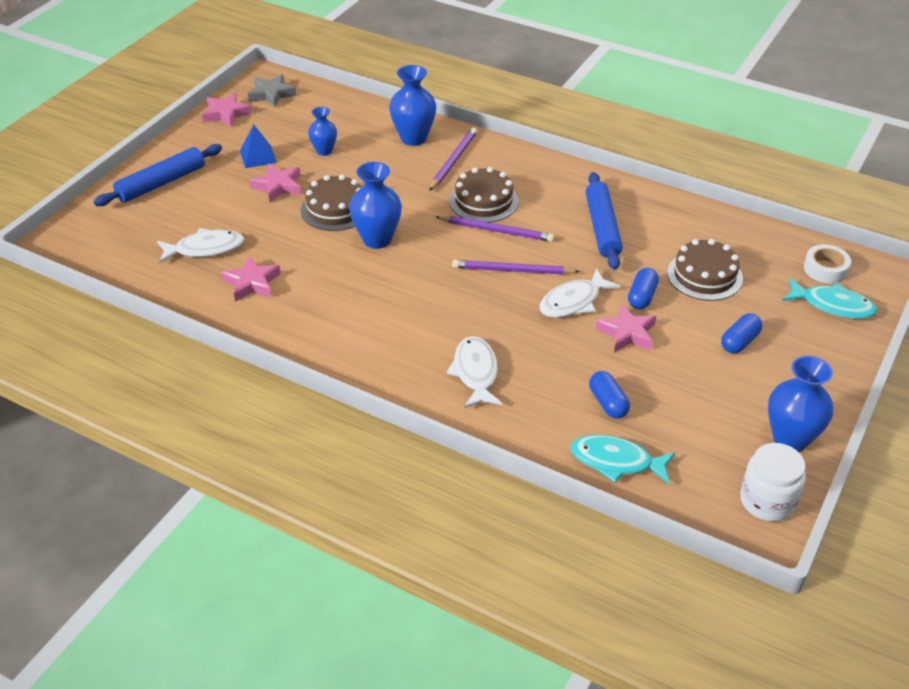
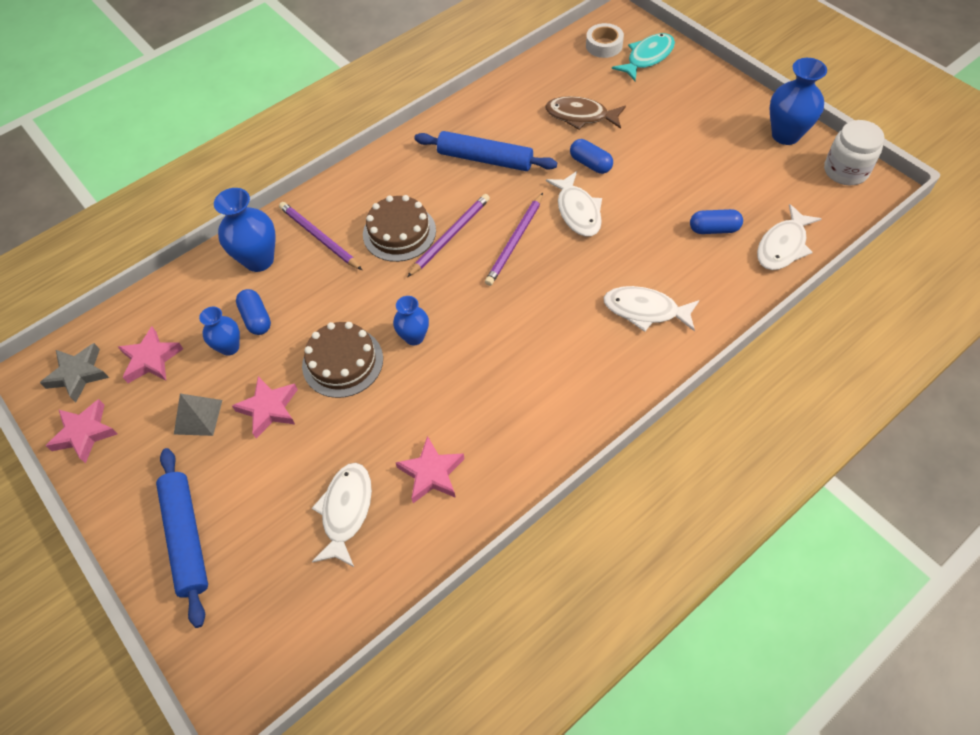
camera: 65 degrees left, 15 degrees up
(258, 156) = (198, 417): blue pyramid -> grey pyramid
(377, 239) = (414, 337): blue vase -> blue vase, size x0.61
(616, 461) = (783, 246): turquoise fish -> white fish
(627, 333) = (633, 189): pink star -> pink star (151, 359)
(704, 275) = (580, 116): brown cake -> brown fish
(739, 342) = (669, 124): blue capsule -> blue capsule (256, 318)

